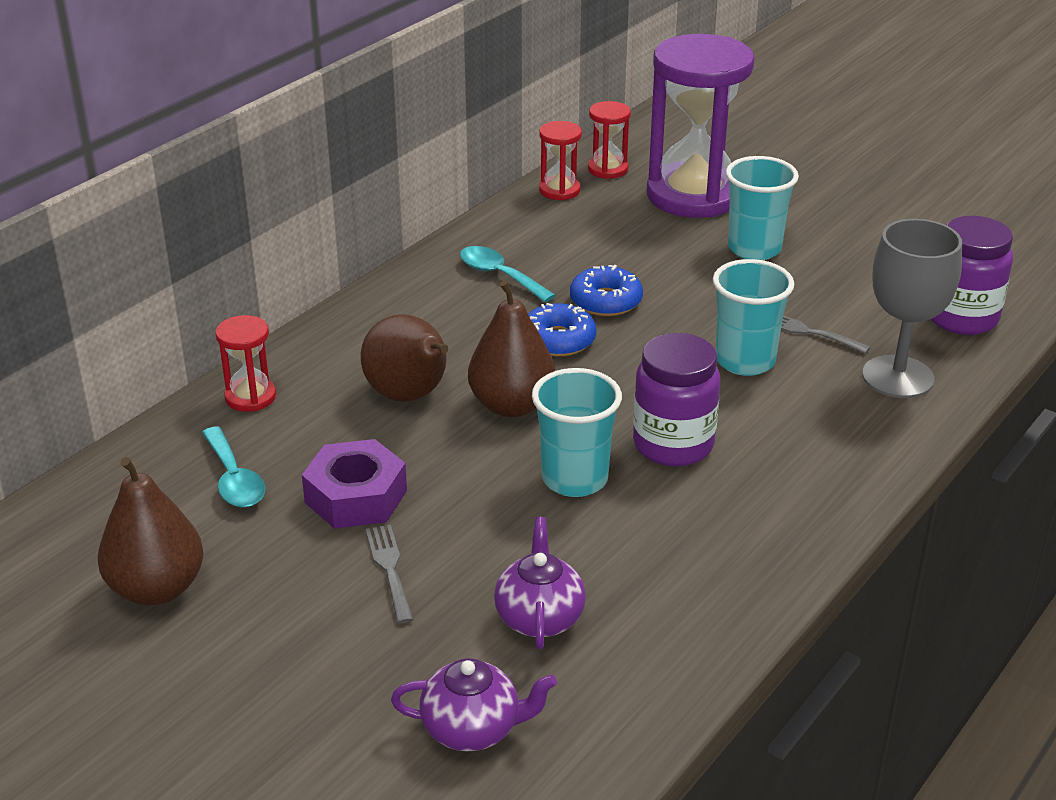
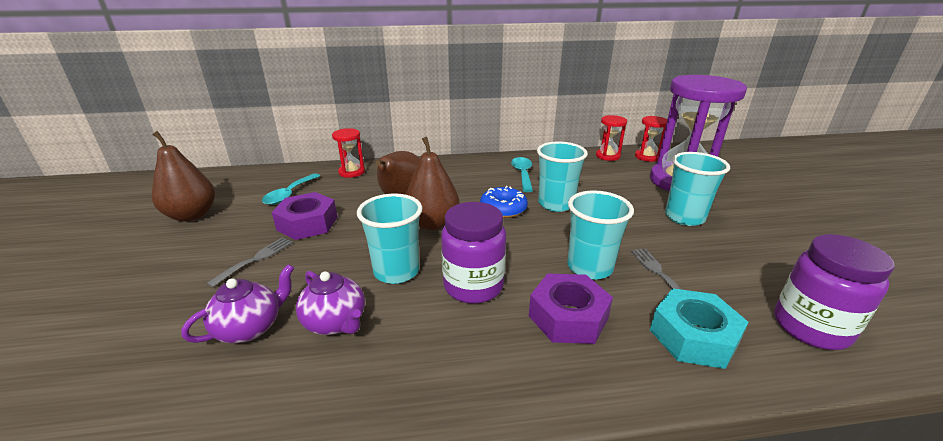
camera: 45 degrees right, 5 degrees down
(473, 729) = (113, 362): purple teapot -> purple teapot (335, 322)
(606, 301) = (556, 204): blue donut -> turquoise cup
(792, 420) = (568, 317): none -> purple nut
(898, 377) = (693, 336): grey goblet -> turquoise nut

